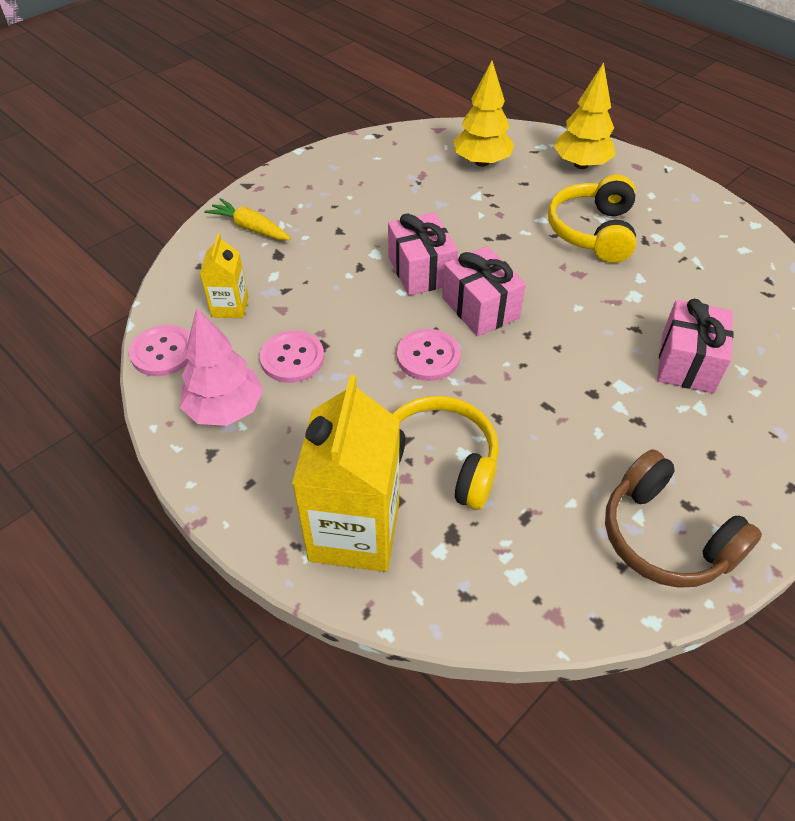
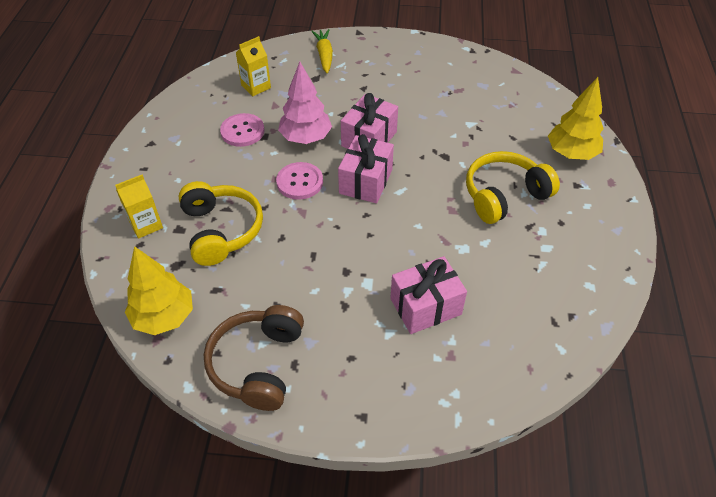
camera: 50 degrees right, 0 degrees up
(163, 352) = (200, 85): pink button -> none
(225, 409) = (183, 130): pink tree -> pink tree (306, 138)
(354, 532) = (146, 225): yellow carton -> yellow carton, size x0.51
(481, 162) = (507, 107): yellow tree -> yellow tree (164, 317)

